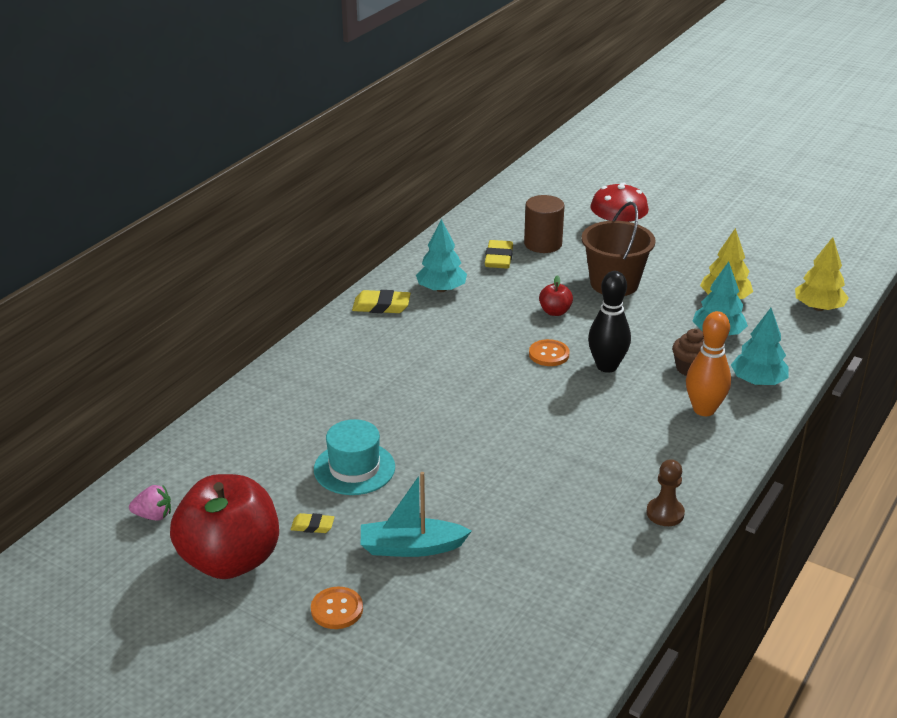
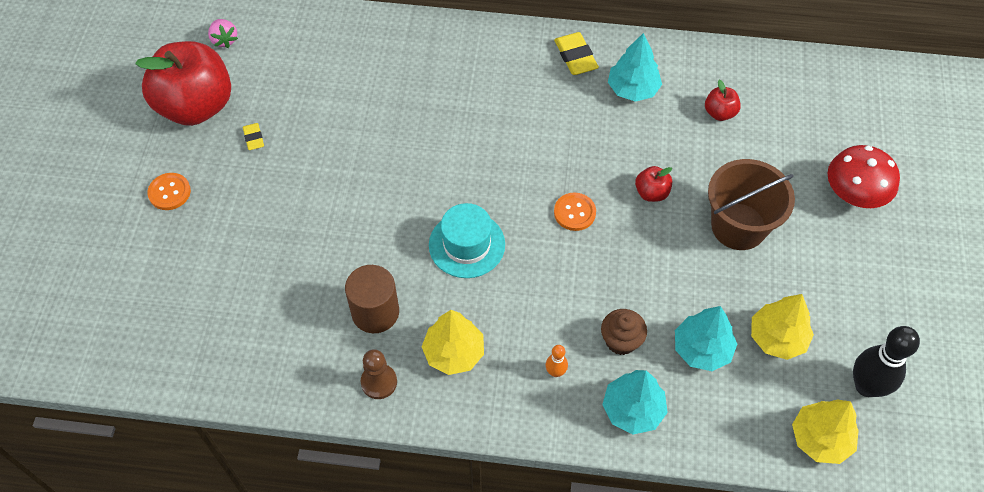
camera: 65 degrees right, 25 degrees up
(354, 468) = (334, 135): turquoise hat -> turquoise hat (467, 245)
(411, 547) = (256, 211): turquoise boat -> none
(499, 258) = (719, 113): yellow eraser -> red apple
(543, 244) = (774, 139): brown cylinder -> brown cylinder (375, 312)
(607, 366) = (582, 267): black bowling pin -> black bowling pin (866, 386)
(656, 460) = (454, 353): none -> yellow tree
(704, 409) = (555, 372): orange bowling pin -> orange bowling pin, size x0.47

